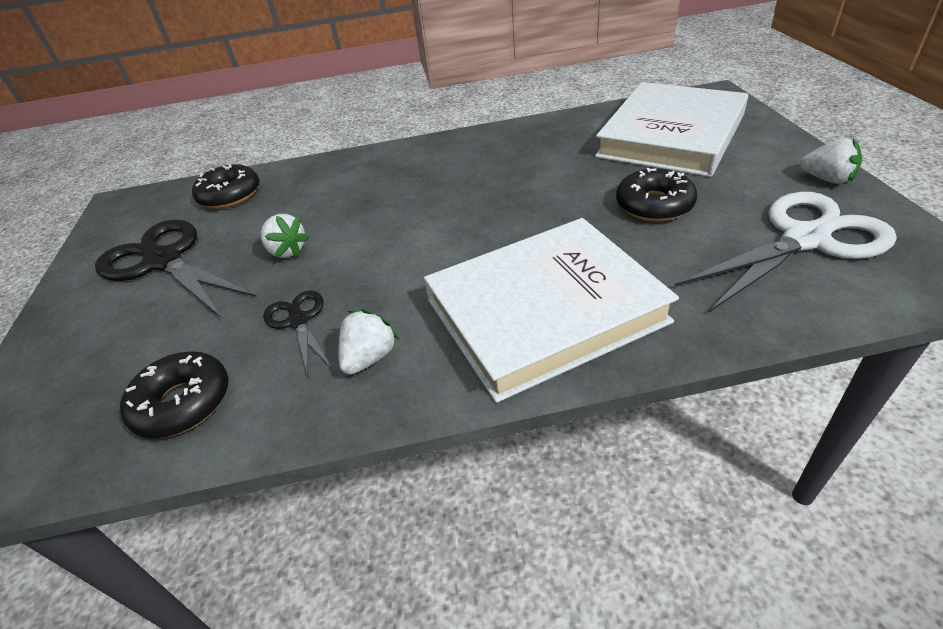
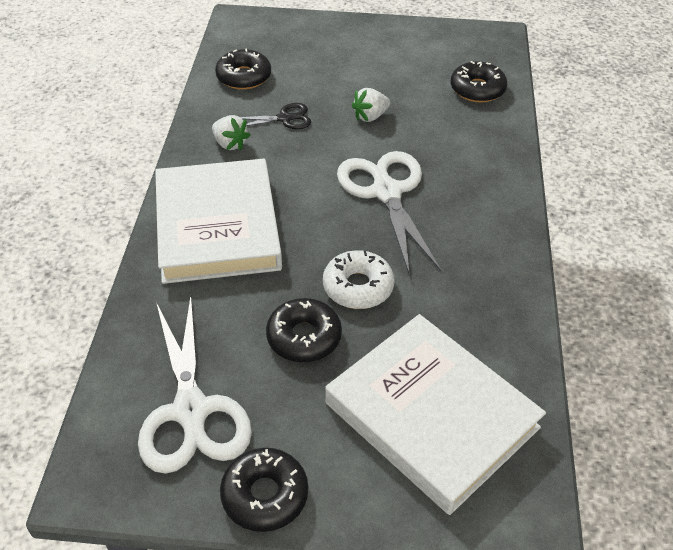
camera: 100 degrees right, 5 degrees up
(164, 261) = (393, 62): black scissors -> none
(423, 209) = (386, 192): none -> white scissors
(568, 194) = (358, 287): none -> white donut
(827, 179) = (265, 495): white strawberry -> black donut

